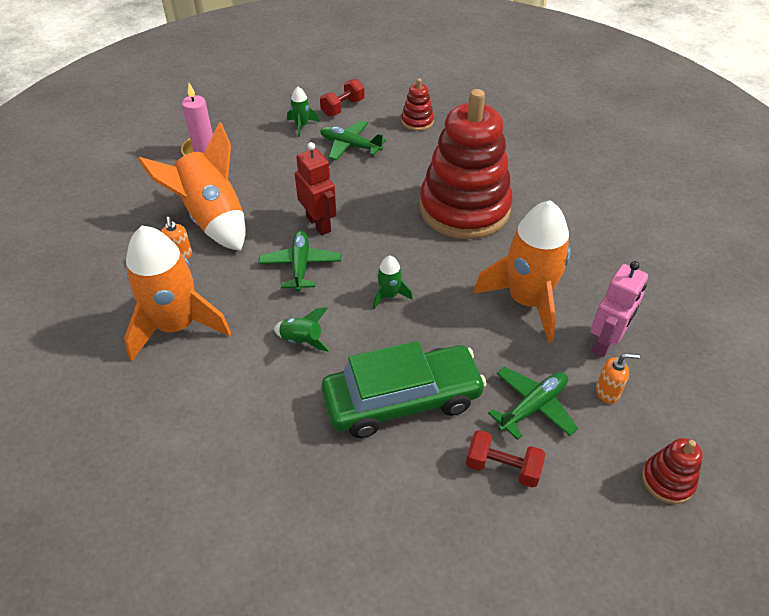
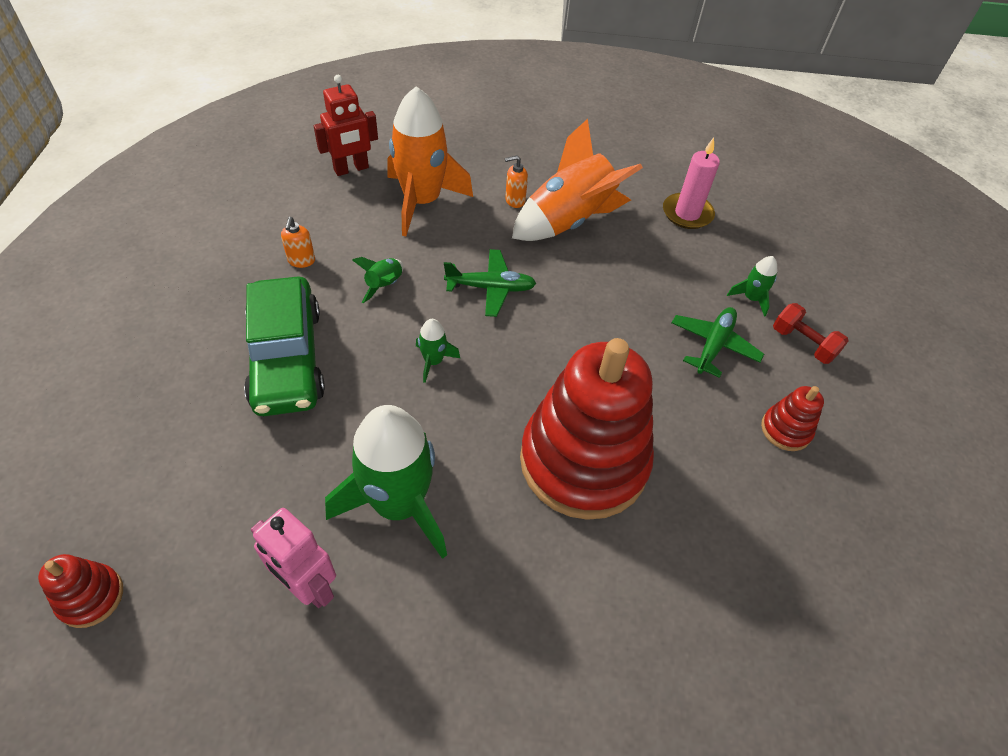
camera: 90 degrees right, 5 degrees up
(319, 224) = (557, 306): red robot -> red robot (351, 169)
(502, 467) = (177, 432): red dumbbell -> none
(526, 301) = (399, 504): orange rocket -> green rocket
(533, 406) = (239, 476): green plane -> none
(607, 392) = (231, 565): orange soap dispenser -> orange soap dispenser (301, 261)

